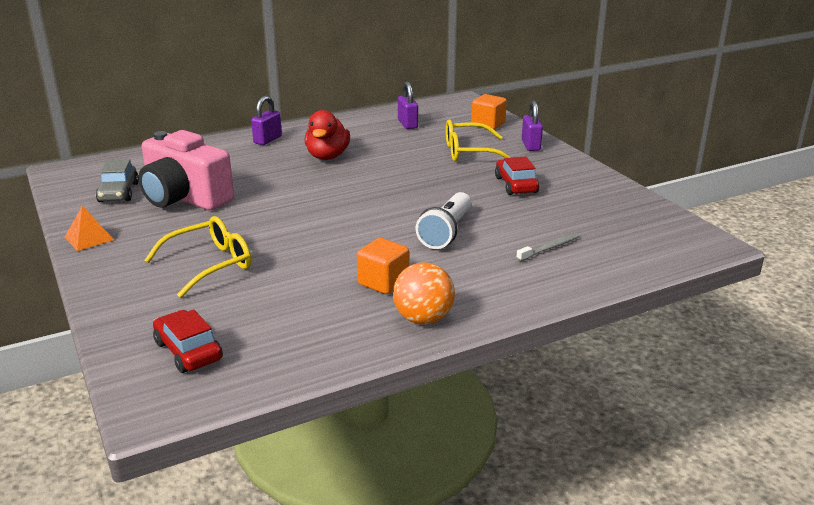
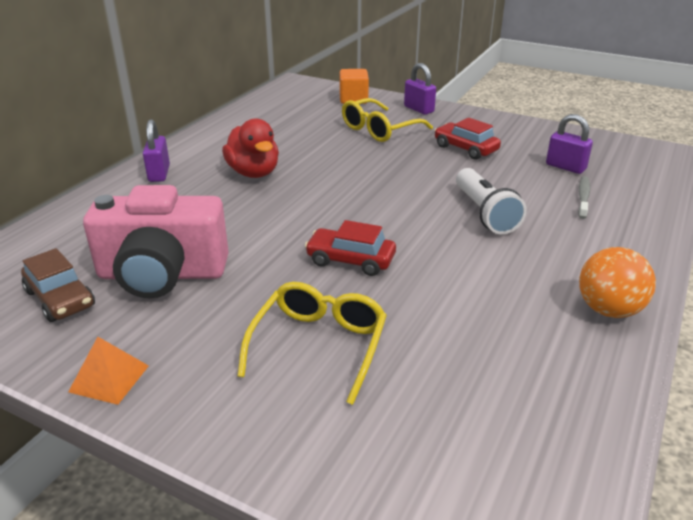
camera: 35 degrees left, 5 degrees up
(119, 192) = (60, 299): grey car -> brown car
(188, 351) = (467, 471): red car -> red car (350, 260)
(383, 282) = (517, 287): orange cube -> none
(407, 124) = (281, 118): purple padlock -> purple padlock (565, 167)

